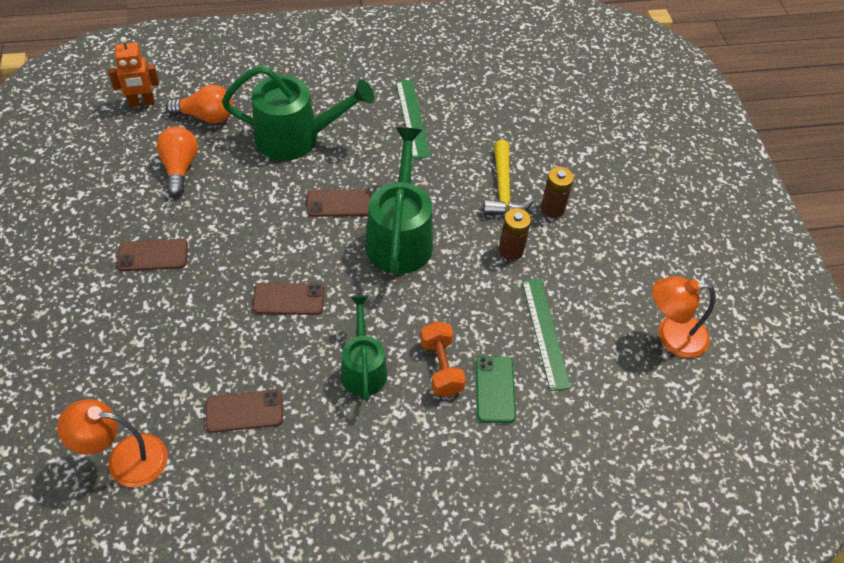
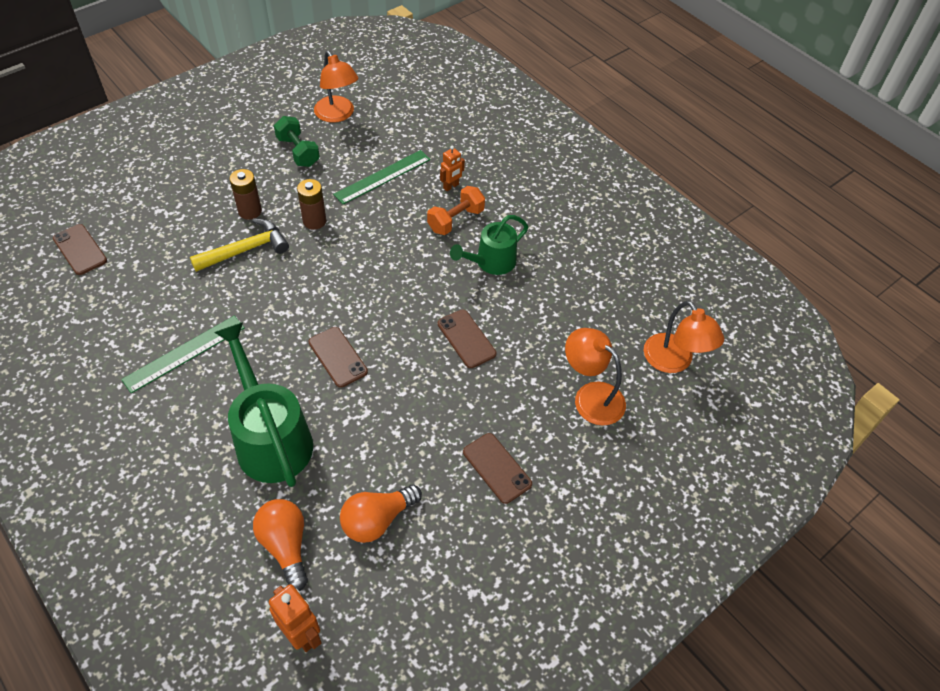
camera: 120 degrees left, 0 degrees up
(153, 361) = (591, 396): none -> orange lamp
(244, 411) = (581, 313): brown phone -> brown phone (80, 250)
(400, 236) = (347, 296): green watering can -> none
(495, 389) = (451, 186): green phone -> orange robot
(623, 276) = (298, 152): none -> green dumbbell

